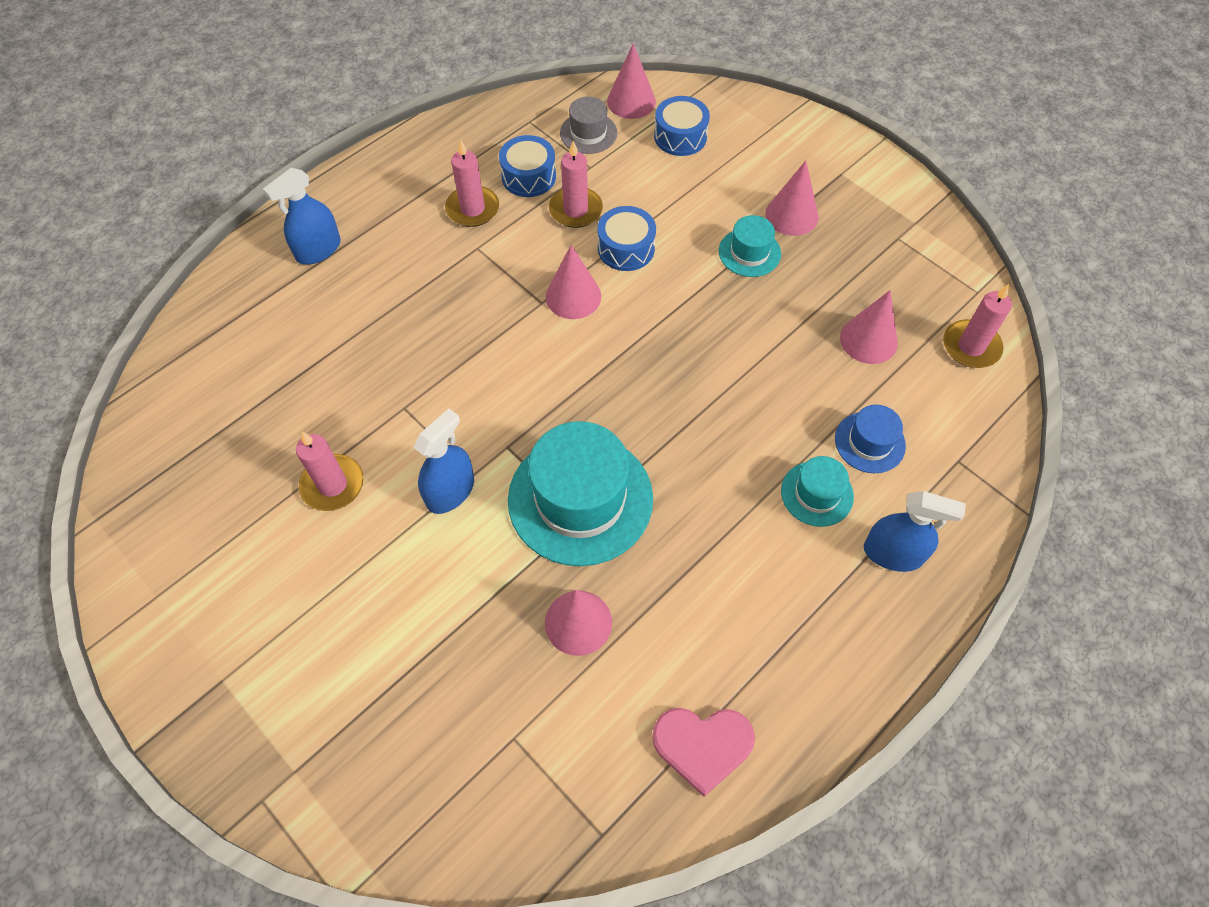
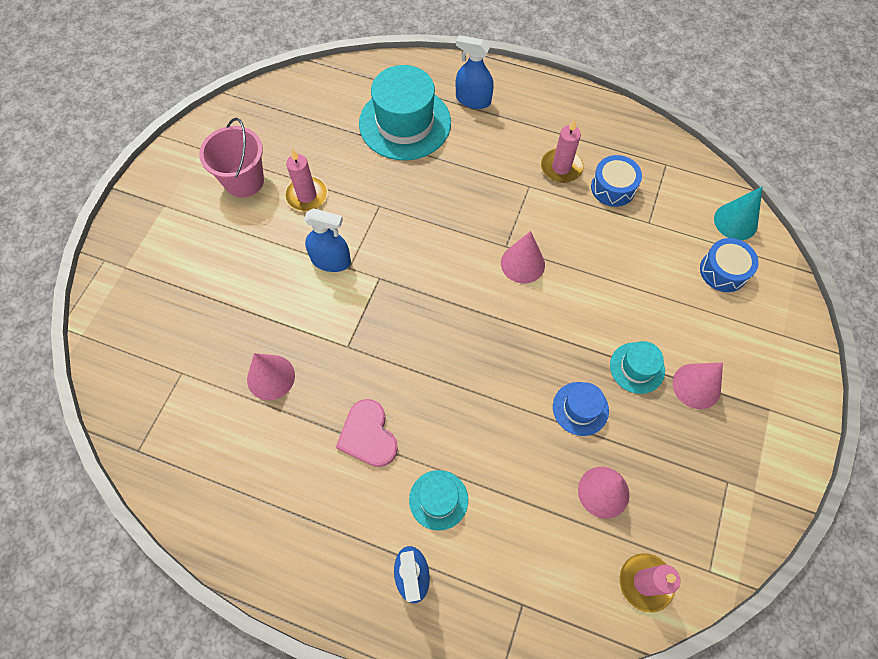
camera: 65 degrees right, 5 degrees up
(255, 555) = (244, 181): none -> pink bucket
(575, 210) = (601, 231): pink candle -> none
(580, 499) = (360, 339): turquoise hat -> turquoise hat (405, 123)
(588, 133) = (681, 207): grey hat -> none
(626, 248) = (586, 279): blue drum -> none
(631, 101) = (735, 221): pink cone -> turquoise cone
(702, 745) = (214, 490): pink heart -> pink heart (368, 435)
(869, 442) = (504, 525): blue hat -> blue hat (580, 408)

